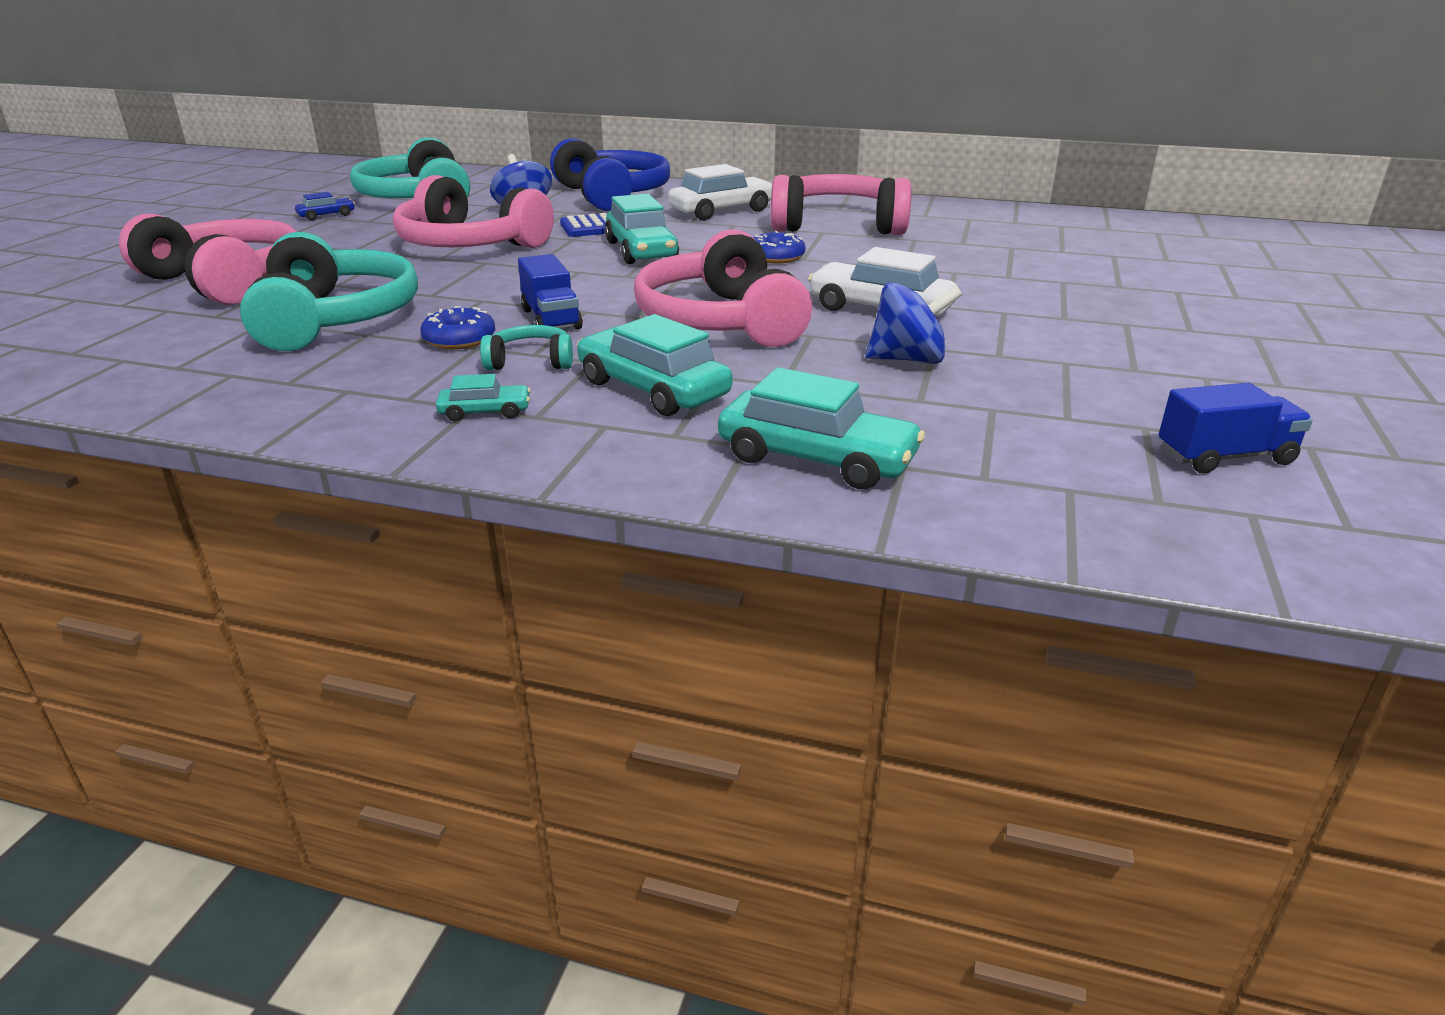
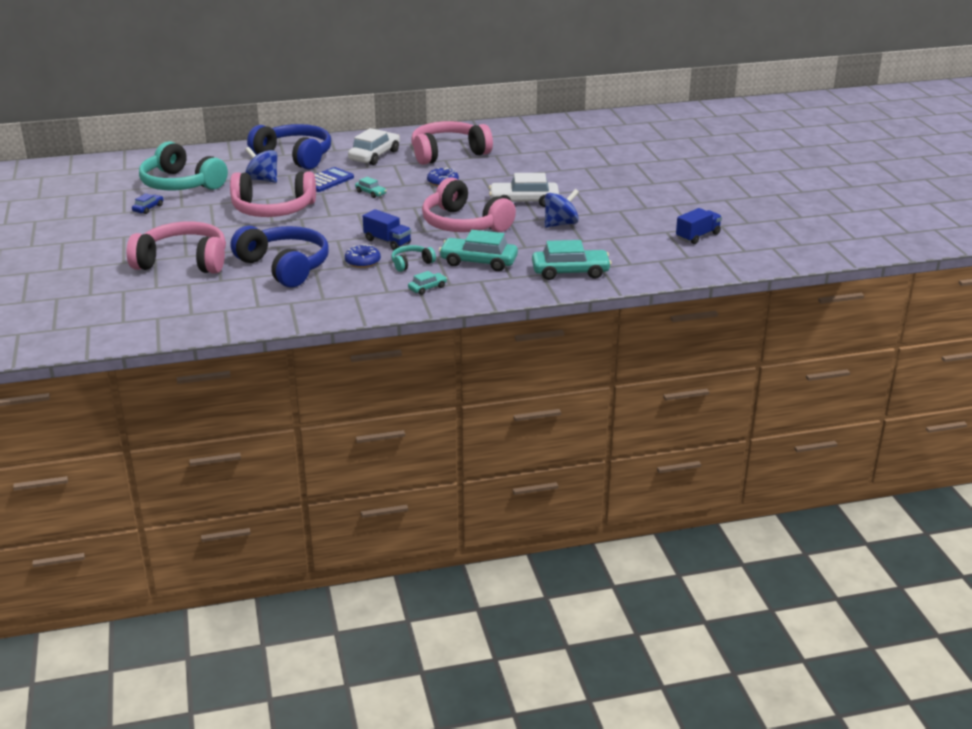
camera: 30 degrees left, 0 degrees up
(335, 319) = (285, 267): turquoise headphones -> blue headphones
(641, 251) = (371, 193): turquoise car -> turquoise car, size x0.50

